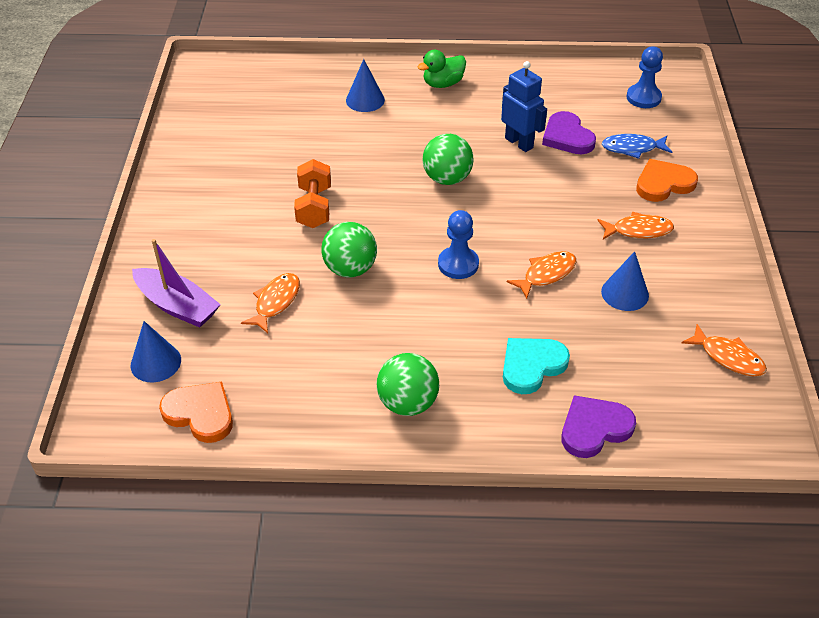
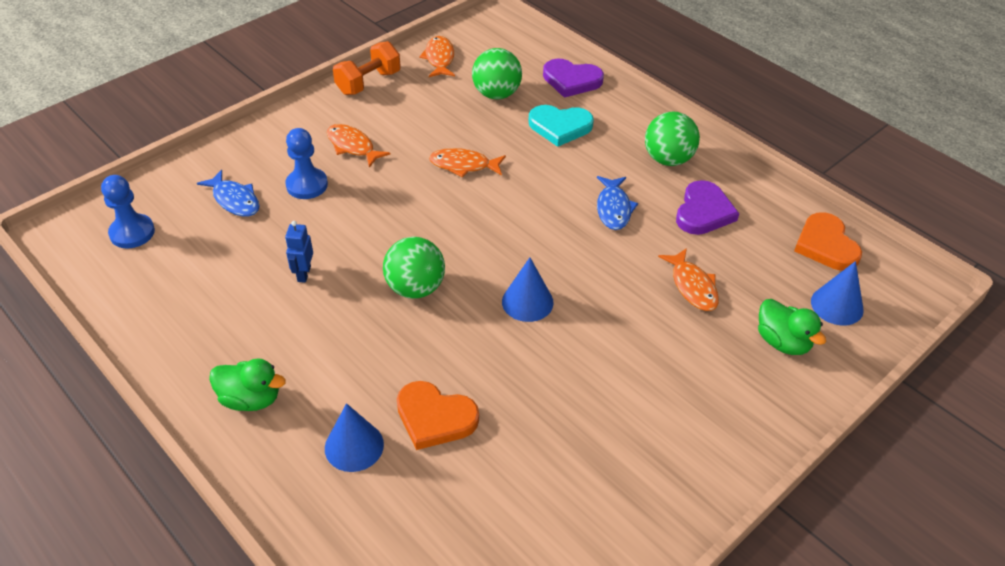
camera: 135 degrees left, 0 degrees up
(177, 306) = (782, 342): purple boat -> green duck
(275, 302) = (692, 286): orange fish -> orange fish turned 90 degrees counterclockwise
(314, 207) = (565, 350): orange dumbbell -> orange dumbbell (368, 83)
(350, 269) = (601, 270): green ball -> green ball (496, 94)
(397, 322) = (613, 208): none -> blue fish
(458, 264) = (513, 215): blue pawn -> blue pawn (307, 185)
(519, 143) = (304, 274): blue robot -> blue robot, size x0.62
(567, 137) = (258, 248): purple heart -> purple heart (703, 212)
(625, 293) = (434, 121): blue cone -> blue cone (527, 302)
(663, 183) = (271, 160): orange heart -> orange heart (435, 417)

